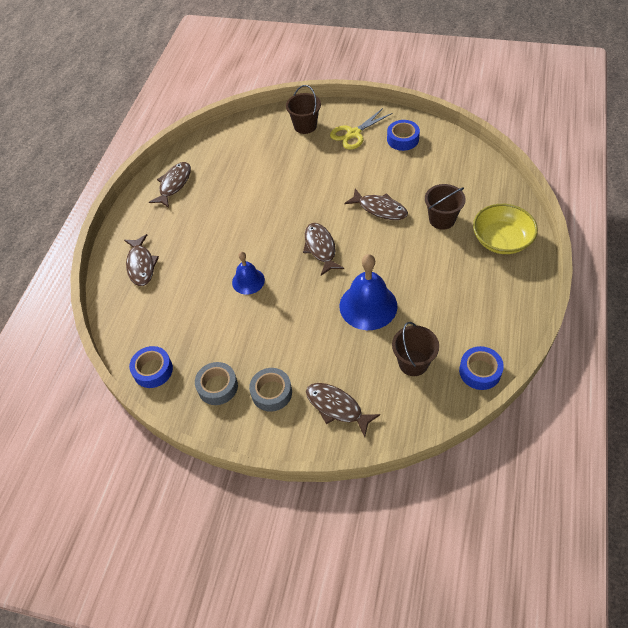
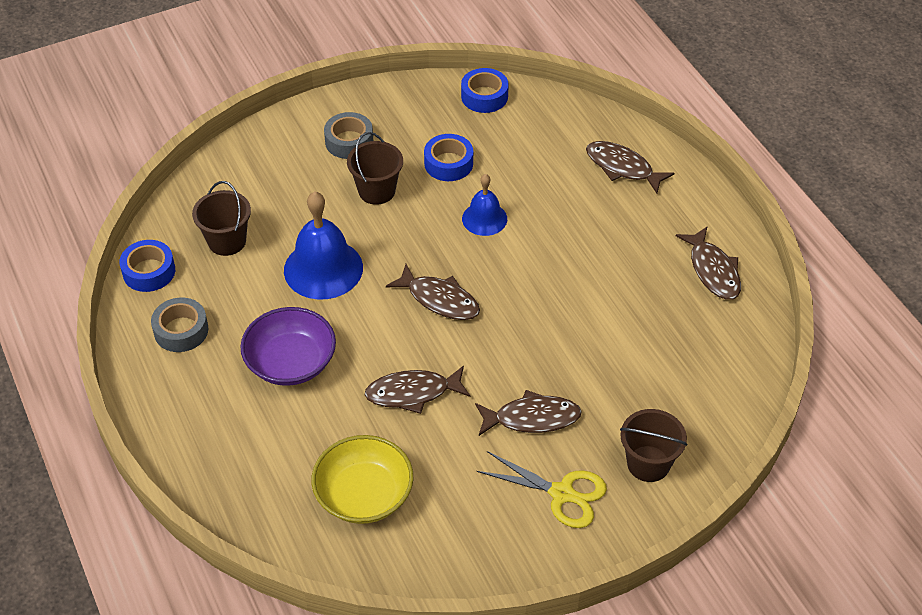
camera: 135 degrees right, 5 degrees down
(217, 386) = (406, 118): grey tape -> grey tape (181, 330)
(337, 407) = (273, 164): brown fish -> brown fish (532, 418)
(353, 134) = (562, 493): yellow scissors -> yellow scissors turned 105 degrees clockwise
(402, 139) = (479, 529): blue tape -> blue tape (448, 163)
(431, 259) = (291, 362): none -> purple bowl
(442, 219) = (317, 426): brown bucket -> brown bucket (376, 191)
(501, 240) = (217, 441): yellow bowl -> yellow bowl (364, 495)

